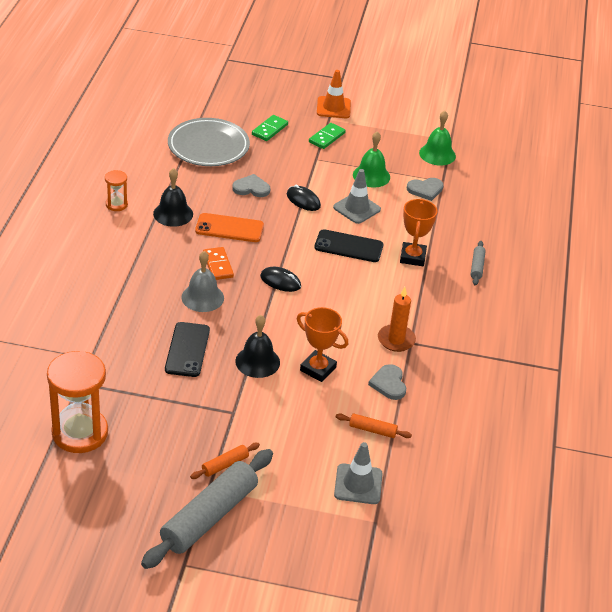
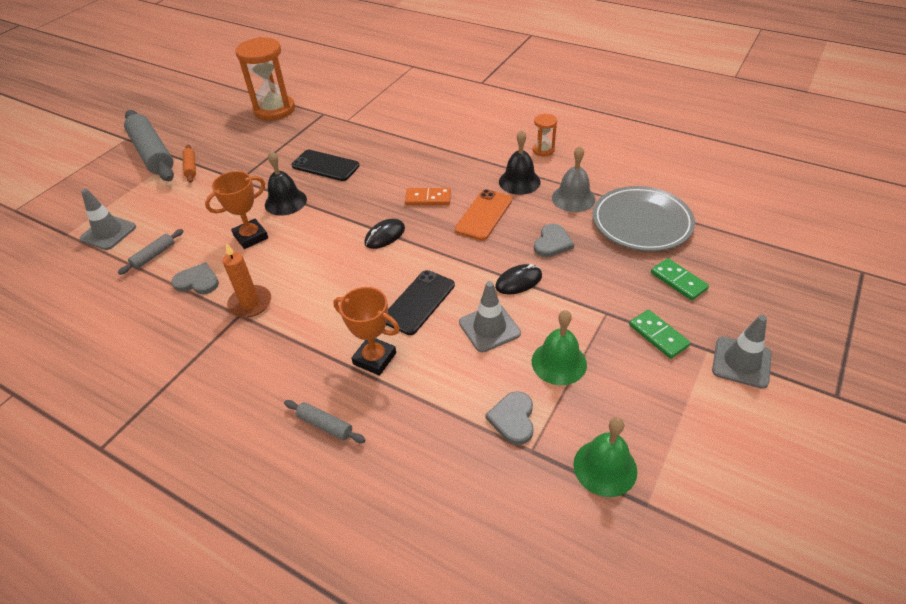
camera: 115 degrees right, 5 degrees up
(202, 297) = (386, 183): grey bell -> grey bell (573, 198)
(333, 108) = (741, 362): orange traffic cone -> grey traffic cone
(372, 430) = (154, 256): orange rolling pin -> grey rolling pin

